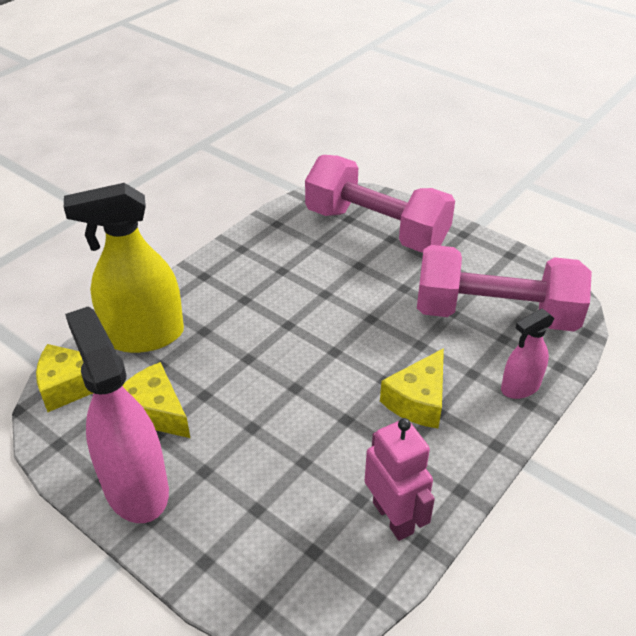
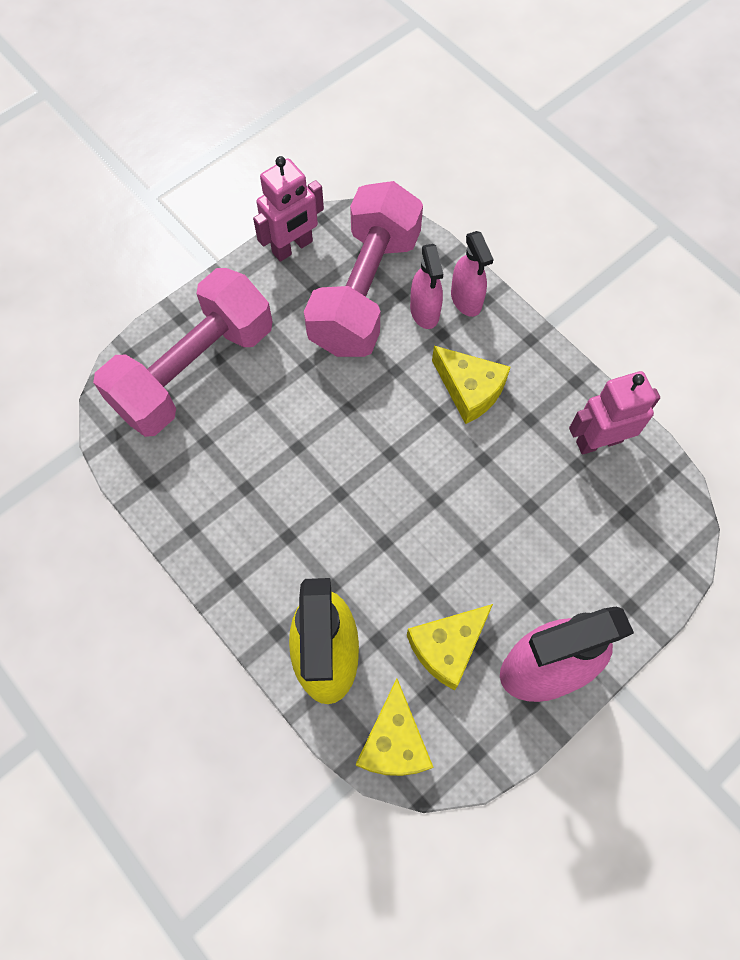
camera: 80 degrees left, 25 degrees up
(492, 357) = (424, 311): none -> pink spray bottle
(518, 263) = (292, 247): none -> pink robot

